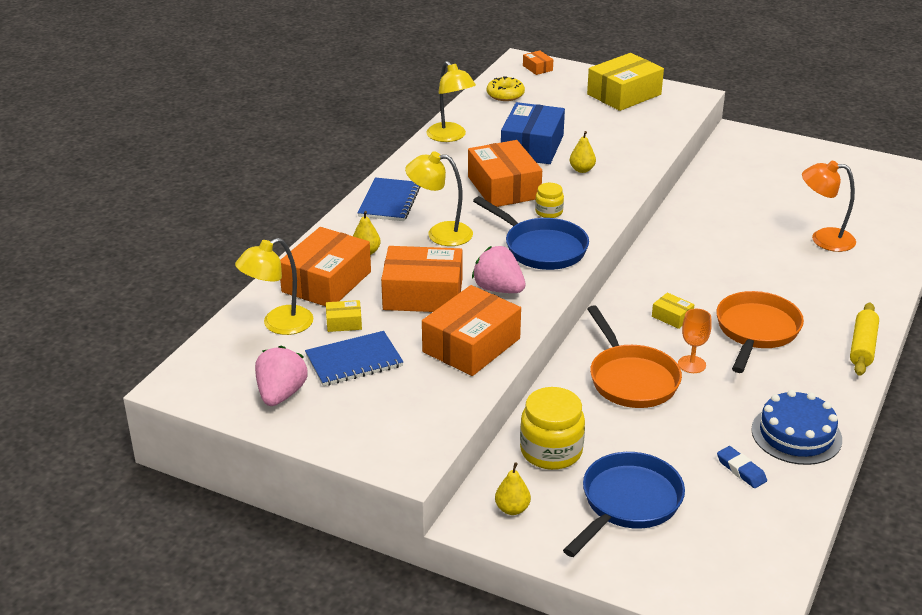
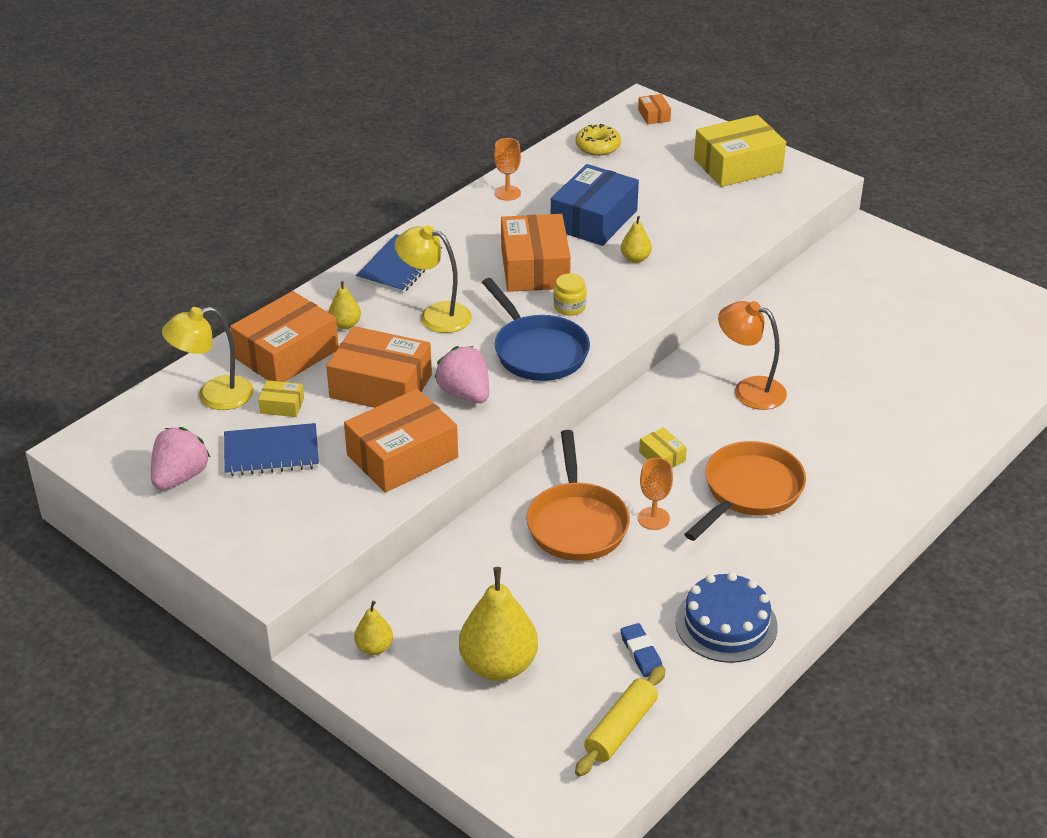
camera: 15 degrees right, 5 degrees up
(450, 137) = (507, 193): yellow lamp -> orange goblet
(551, 451) = (447, 591): yellow jar -> none
(627, 503) = (498, 665): blue pan -> yellow pear
(823, 239) = (894, 389): orange lamp -> orange lamp (749, 390)
(862, 346) = (863, 532): yellow rolling pin -> yellow rolling pin (621, 729)

